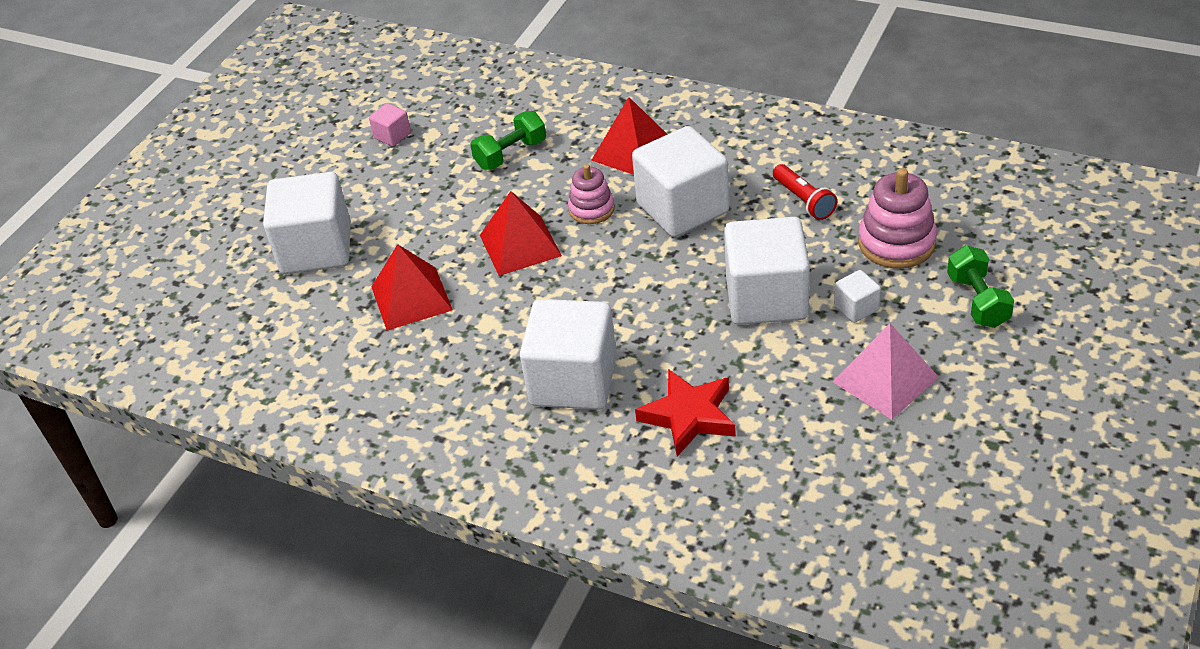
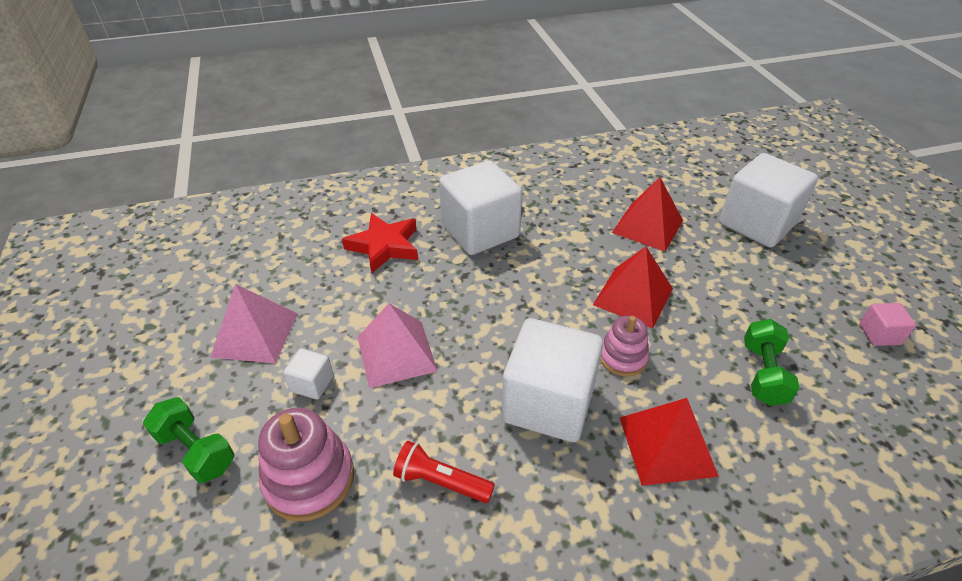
camera: 135 degrees right, 0 degrees up
(766, 298) = (396, 353): white cube -> pink pyramid

